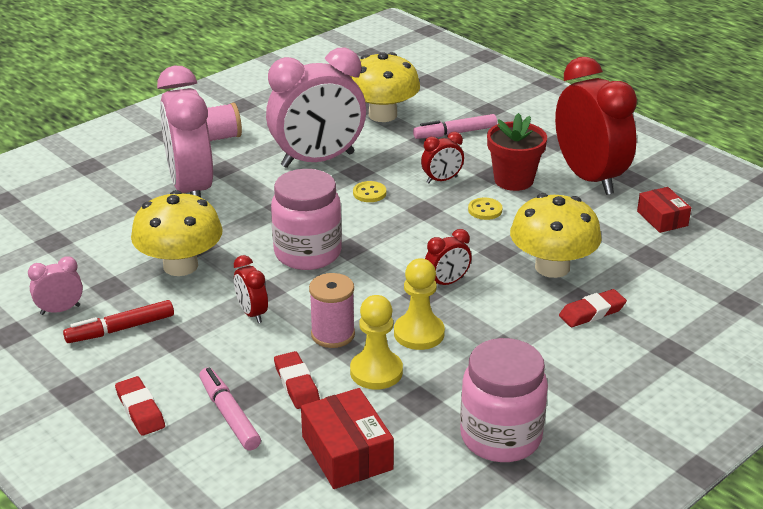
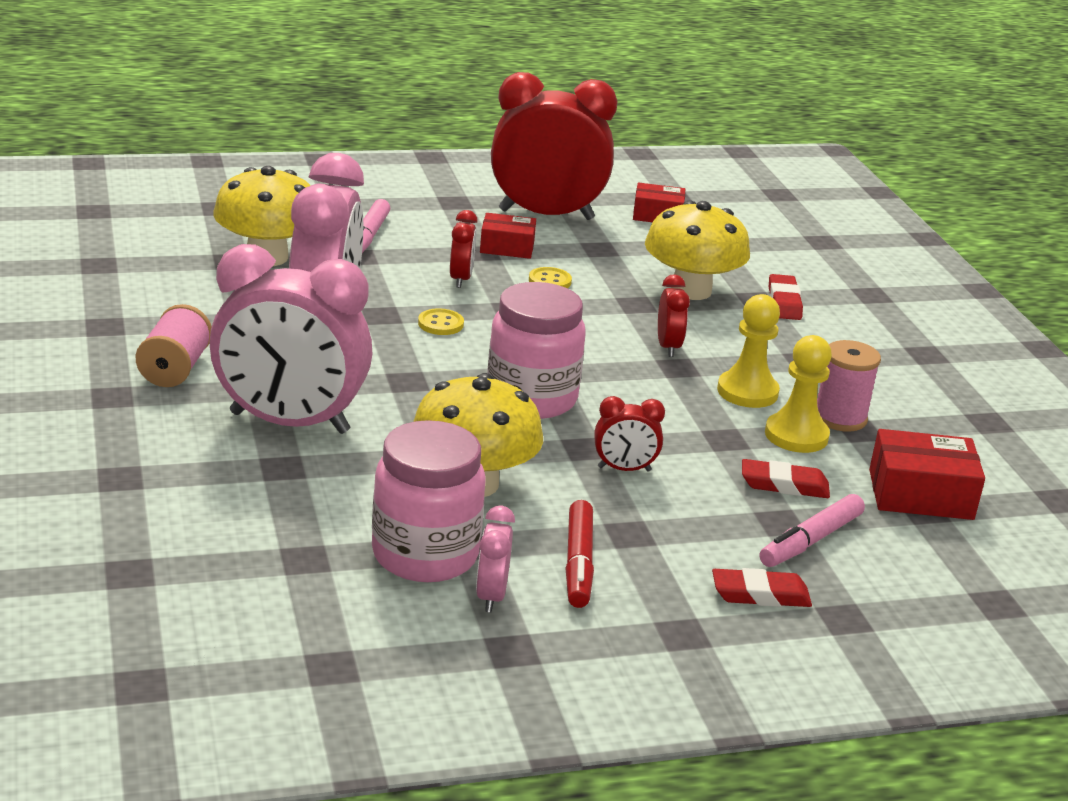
camera: 65 degrees left, 5 degrees down
(229, 415) = (810, 541): pink marker -> pink marker turned 45 degrees counterclockwise
(333, 334) = (709, 436): pink spool -> pink spool (840, 418)
(500, 437) = (945, 412): pink jar -> pink jar (425, 555)
(513, 180) = (507, 247): red flower pot -> red box

